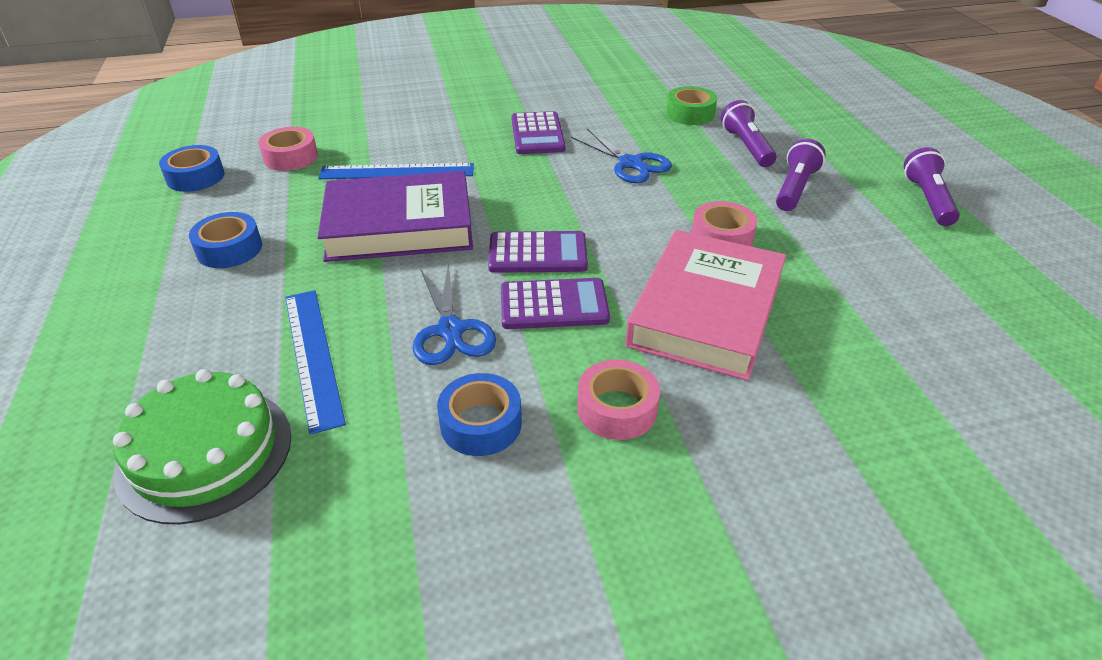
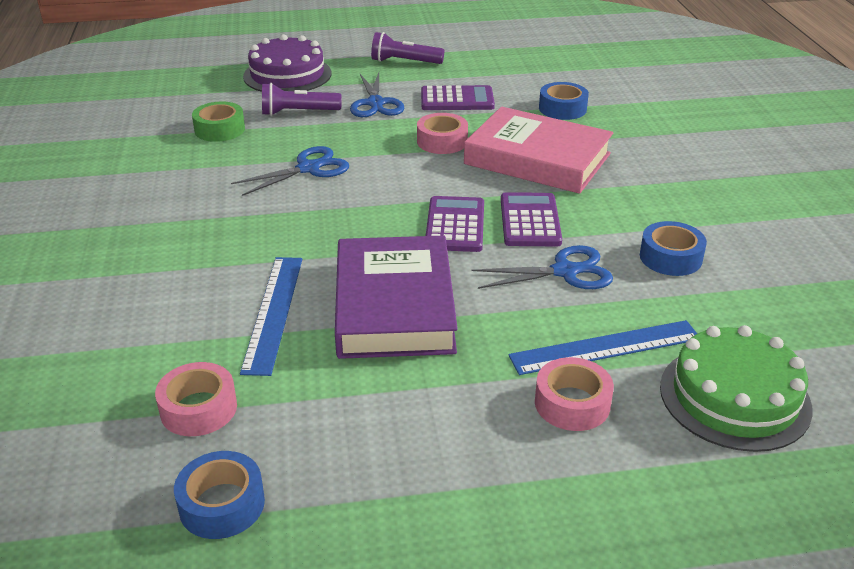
camera: 85 degrees left, 5 degrees down
(229, 249) = (422, 434): blue tape -> blue tape (562, 109)
(537, 134) = (222, 216): purple calculator -> purple calculator (457, 100)
(617, 409) = (645, 202): pink tape -> pink tape (572, 403)
(795, 188) = (375, 103): purple flashlight -> blue scissors
(832, 132) = (287, 75): none -> purple cake

